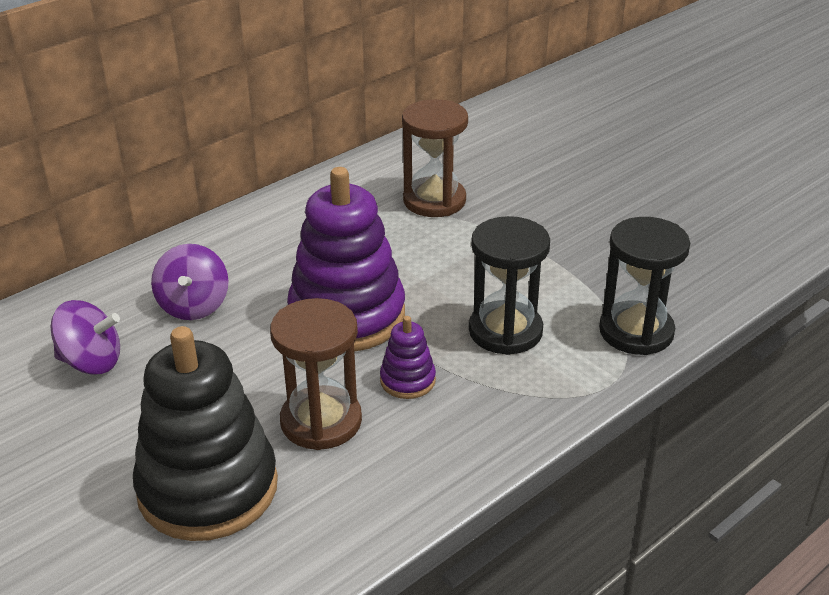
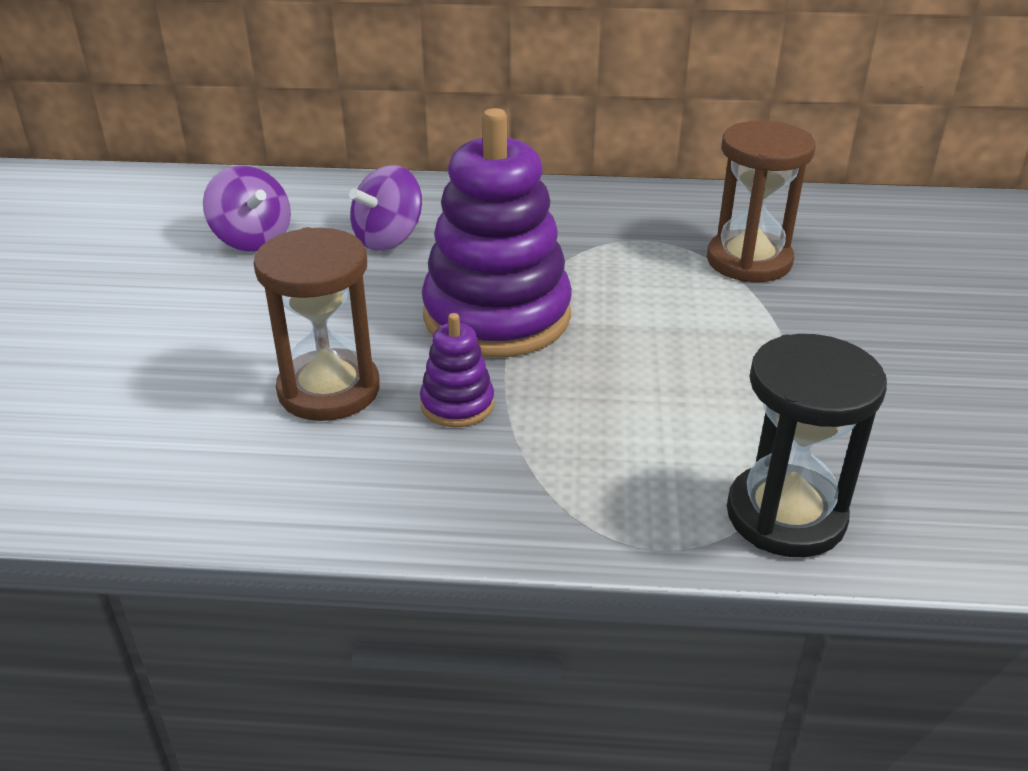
camera: 45 degrees right, 0 degrees up
(208, 488) = (165, 383): black stacking toy -> none
(505, 331) = (628, 420): black hourglass -> none

